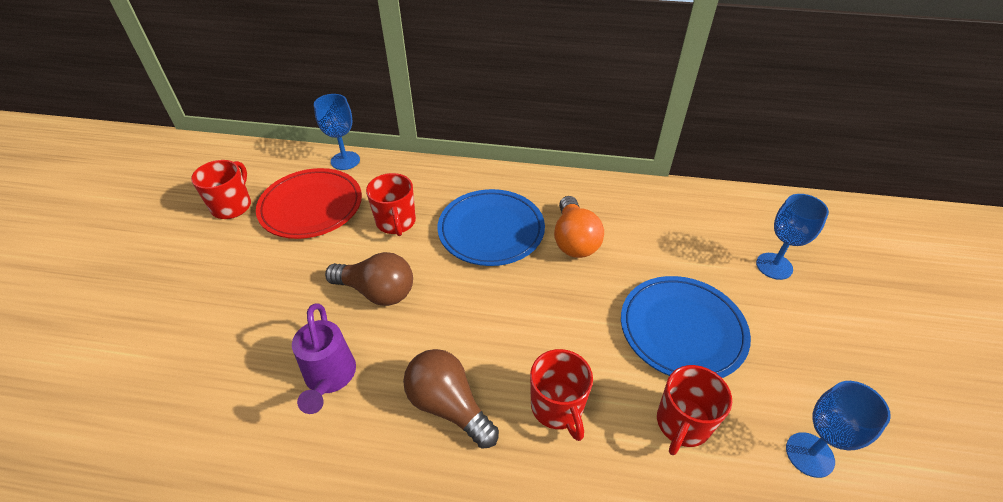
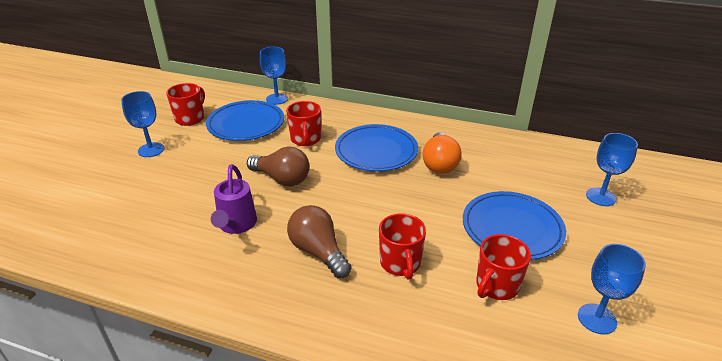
camera: 10 degrees right, 10 degrees down
(186, 266) = (151, 150): none -> blue goblet
(311, 206) = (246, 124): red plate -> blue plate

